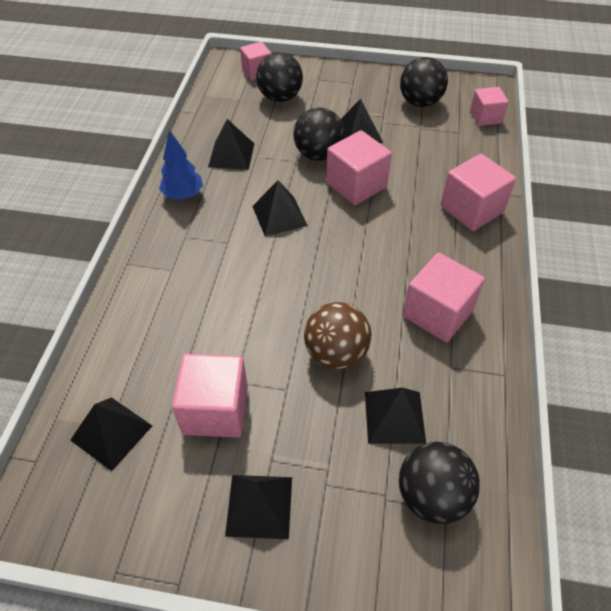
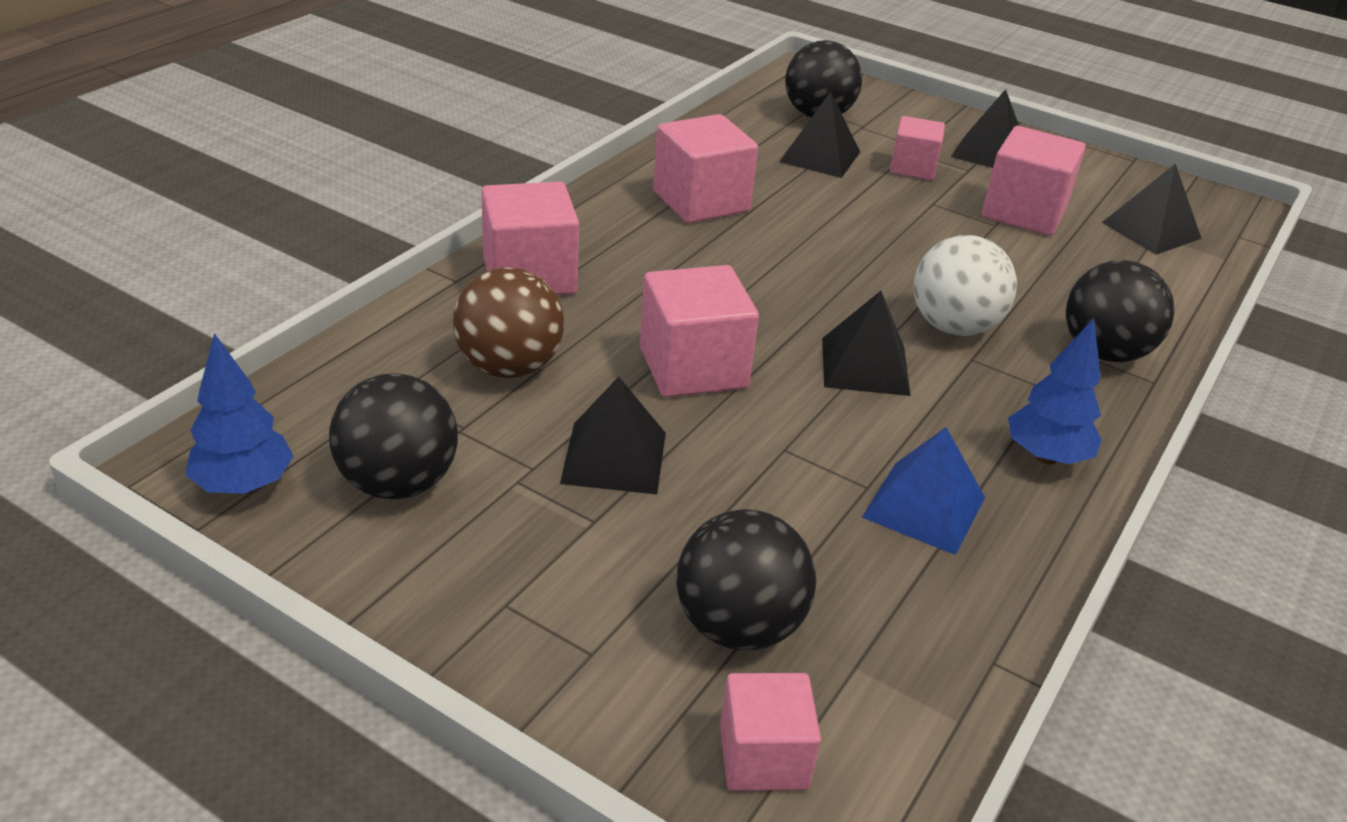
camera: 160 degrees left, 15 degrees down
(231, 155) = (924, 507): black pyramid -> blue pyramid
(242, 261) = (953, 327): none -> white ball
(318, 154) = (729, 444): black ball -> black ball (1104, 352)
(336, 353) = (857, 209): brown ball -> brown ball (509, 367)
(464, 86) = (244, 485): none -> blue tree
(485, 117) = (301, 400): pink cube -> pink cube (913, 168)

